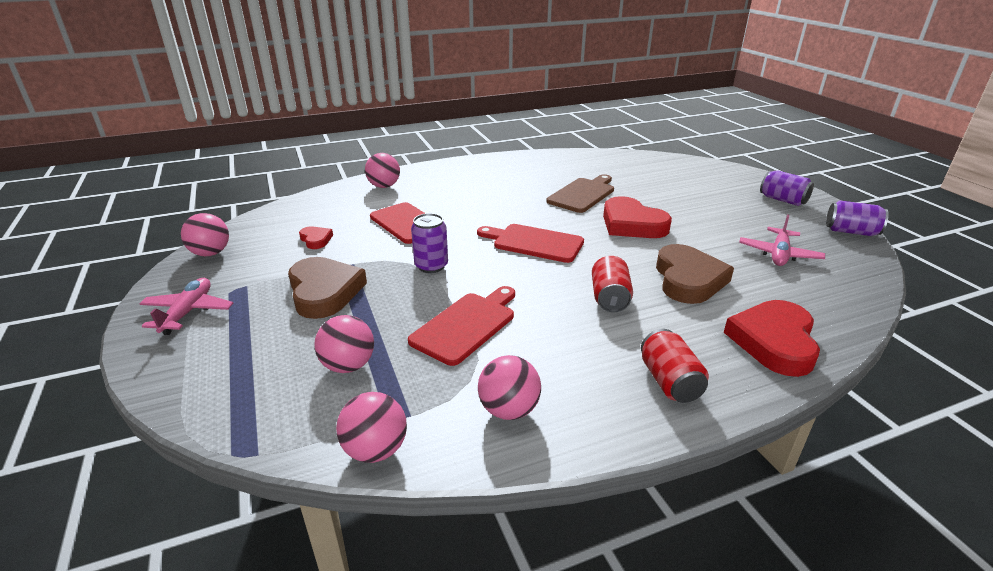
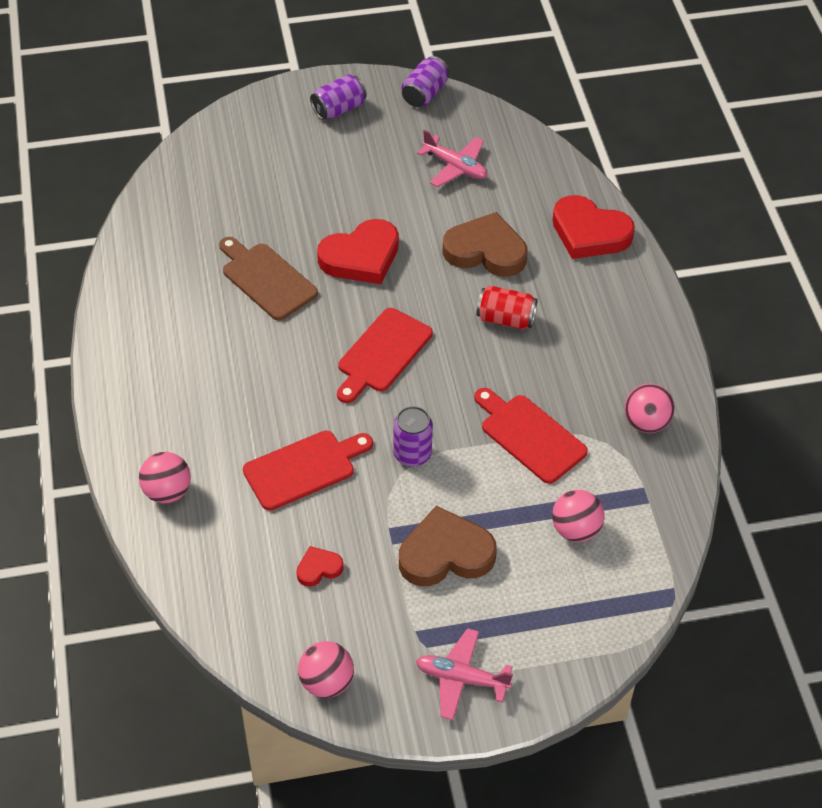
camera: 80 degrees left, 20 degrees up
(375, 450) = (678, 511): pink ball -> none
(669, 382) = (628, 315): red can -> none

